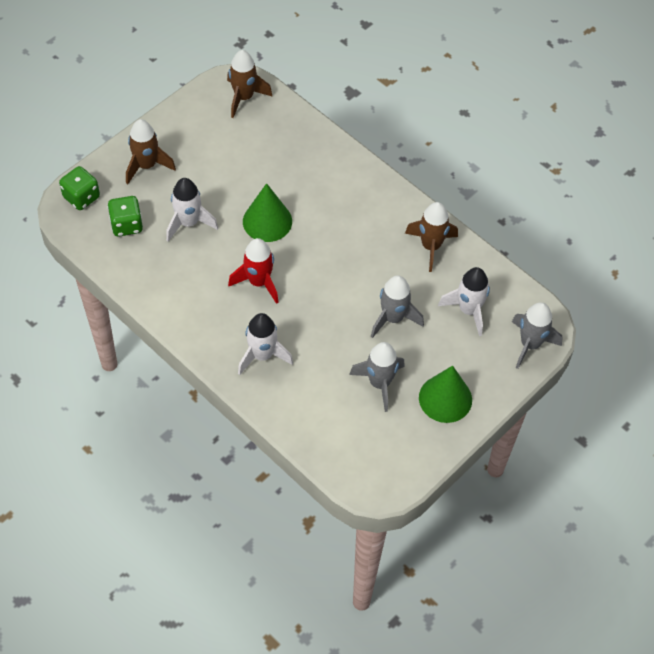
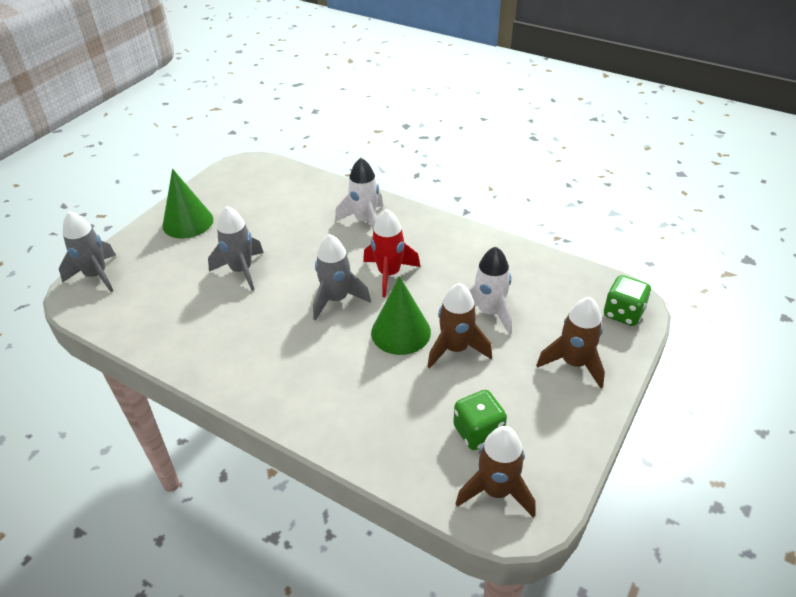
camera: 170 degrees right, 15 degrees down
(126, 225) = (555, 297): green dice -> green dice (478, 432)
(379, 383) = (250, 221): grey rocket -> grey rocket (336, 299)
(431, 246) = (201, 344): brown rocket -> brown rocket (456, 349)
(468, 310) = (160, 292): white rocket -> none

